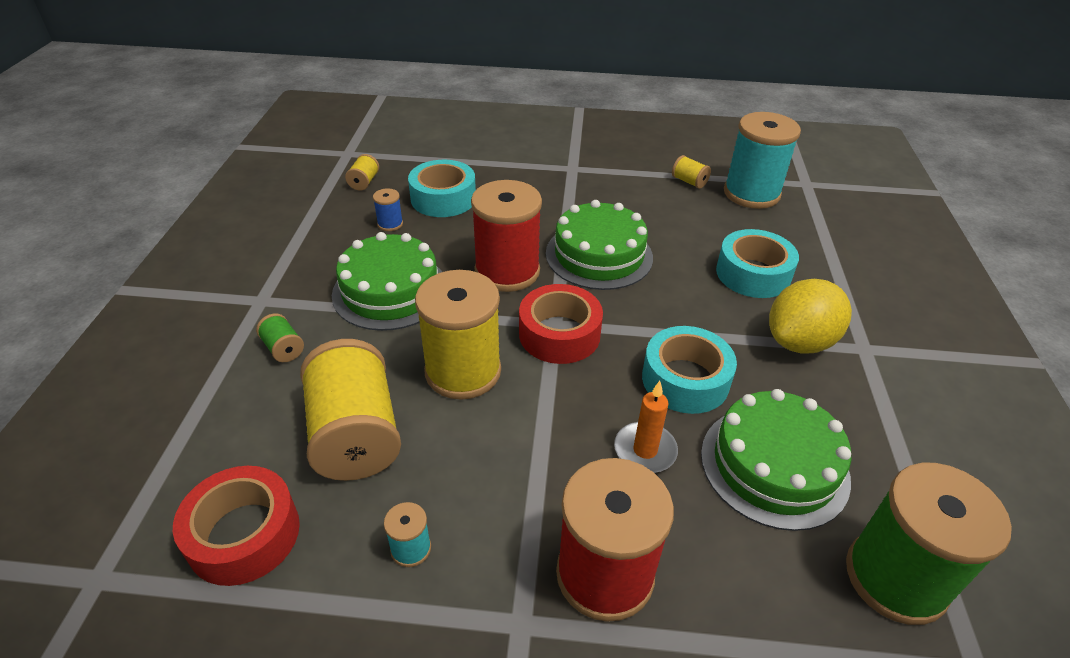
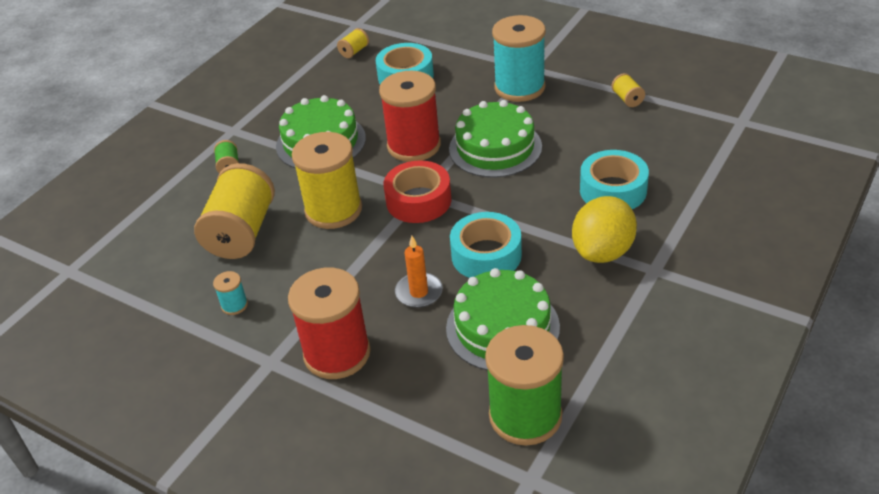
camera: 30 degrees right, 0 degrees up
(244, 534) = (150, 270): red tape -> none
(390, 224) = (352, 90): blue spool -> none
(751, 193) = (677, 121): turquoise spool -> turquoise spool (519, 87)
(799, 342) = (603, 251): yellow lemon -> yellow lemon turned 45 degrees counterclockwise

